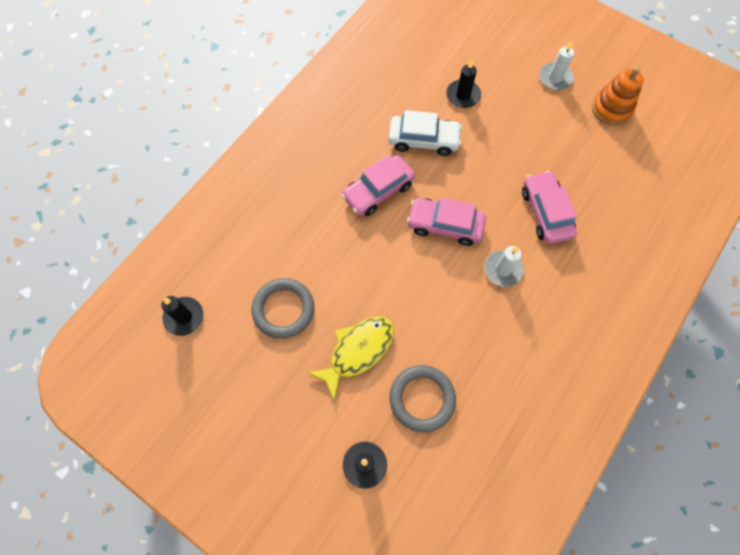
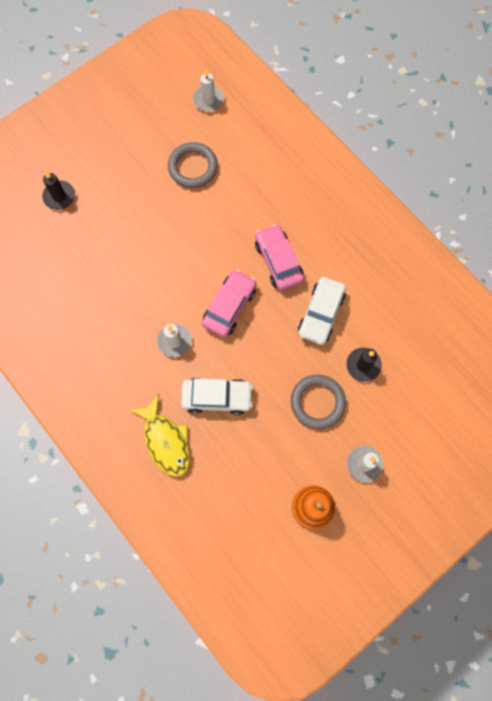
camera: 105 degrees right, 5 degrees up
(184, 317) = (208, 100): black candle -> white candle
(358, 351) = (142, 211): yellow fish -> yellow fish (166, 441)
(422, 398) = (91, 247): grey ring -> grey ring (317, 402)
(545, 212) = (217, 397): pink car -> white car

